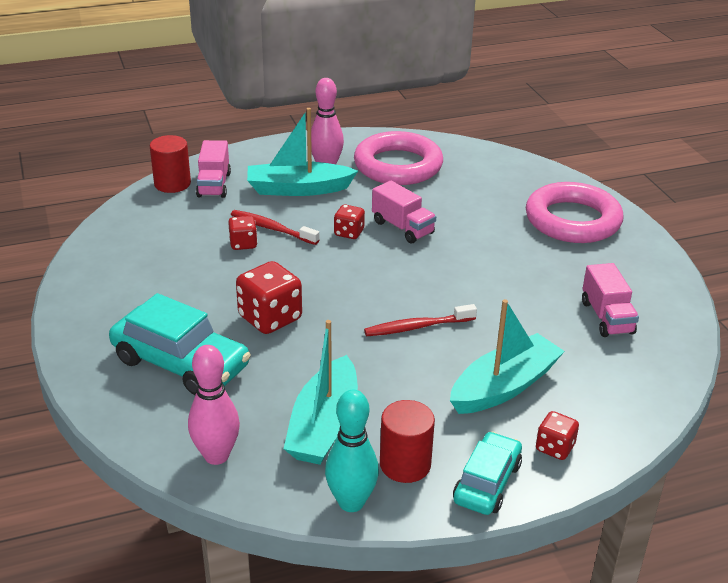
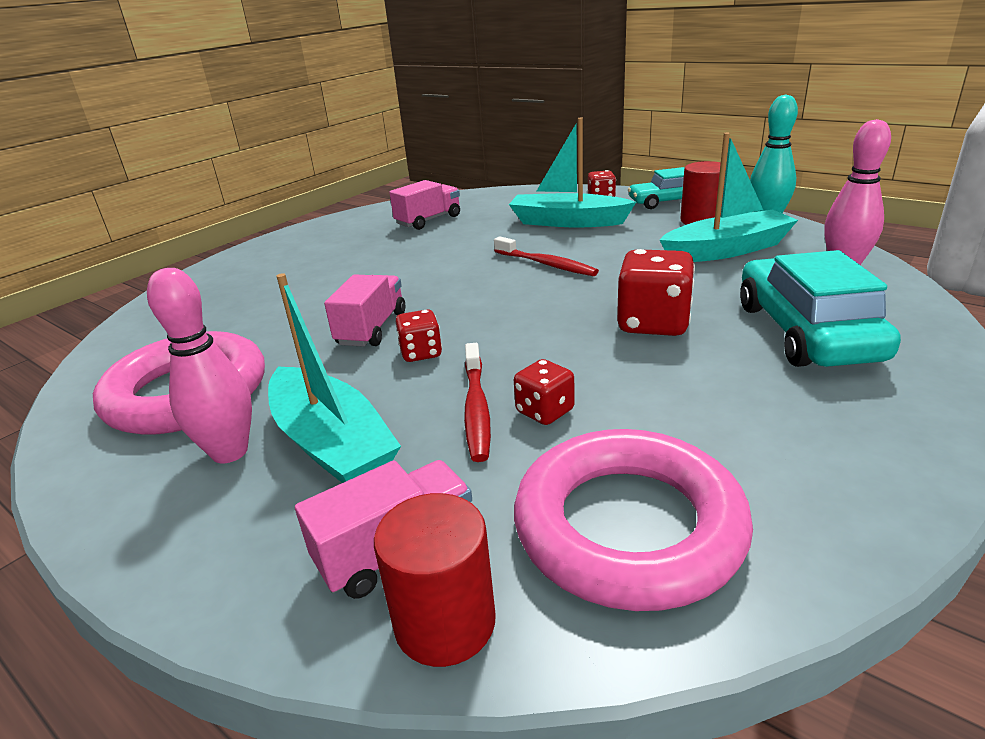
camera: 120 degrees left, 5 degrees down
(572, 220) = (271, 265): pink ring -> pink ring (628, 527)

